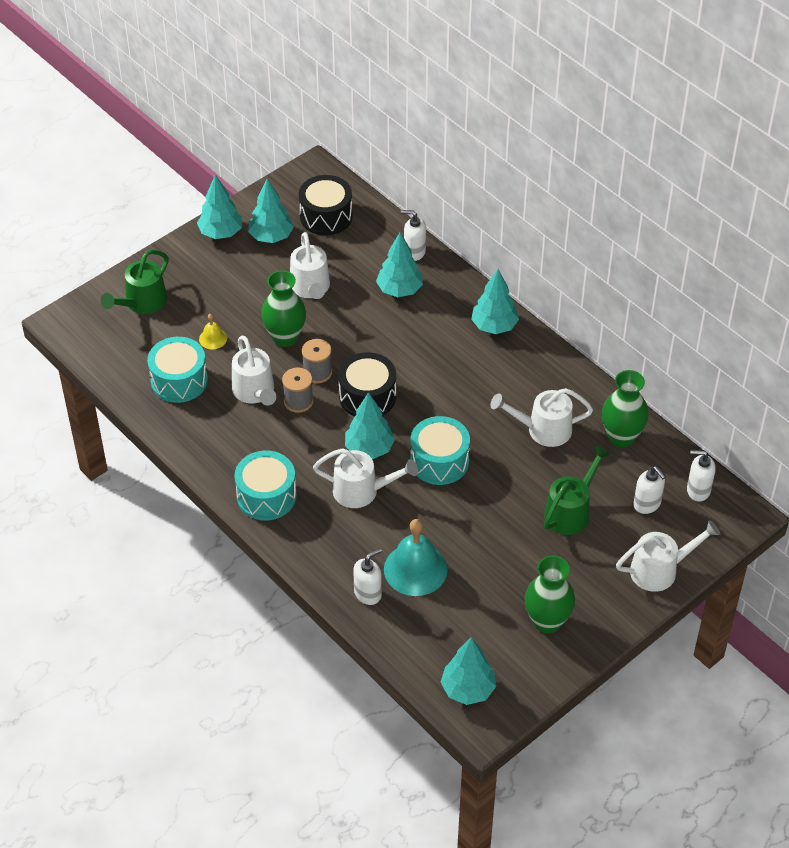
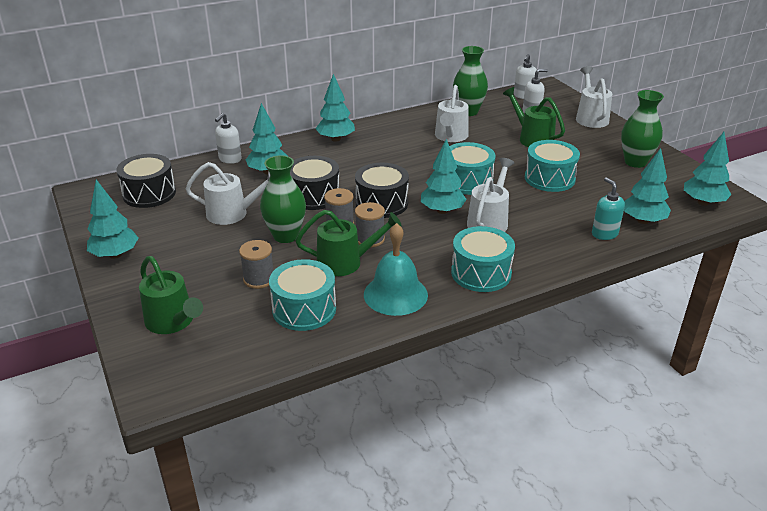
camera: 75 degrees left, 15 degrees down
(213, 338) = (259, 279): yellow bell -> grey spool
(255, 392) = (346, 262): white watering can -> green watering can
(271, 237) = (148, 226): turquoise tree -> turquoise tree (643, 221)
(364, 339) = (314, 196): none -> black drum
(368, 593) = (604, 234): white soap dispenser -> turquoise soap dispenser
(415, 569) = (580, 208): turquoise bell -> turquoise bell (395, 294)
(473, 536) = (549, 178): none -> turquoise drum

